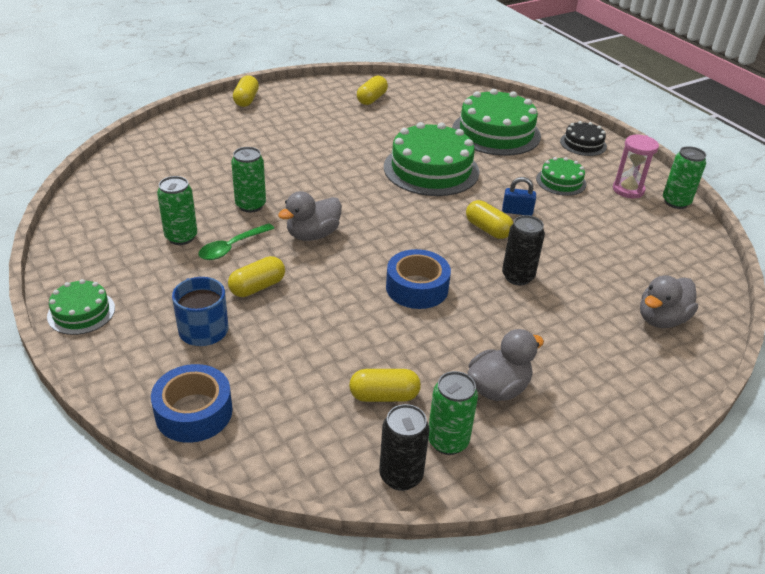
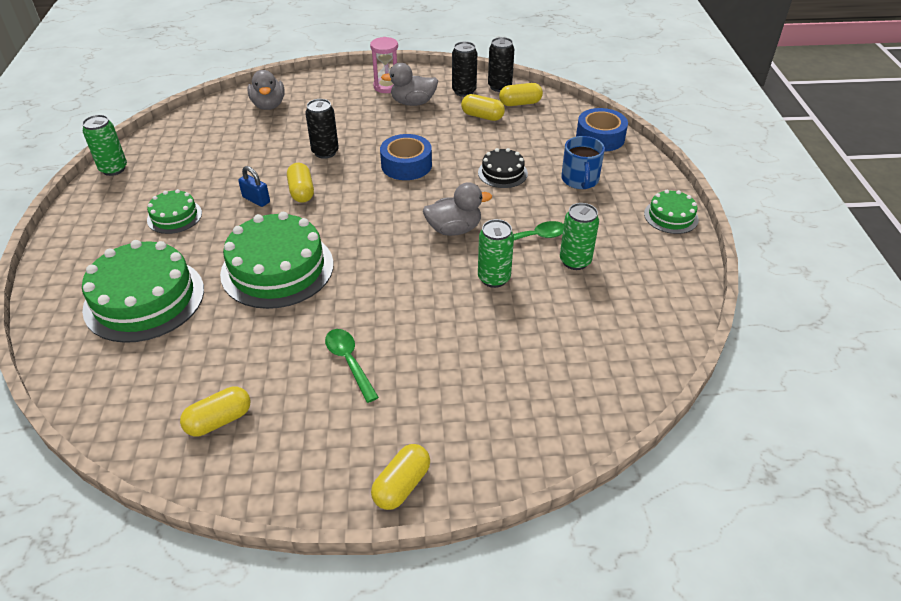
camera: 150 degrees left, 5 degrees up
(257, 287) = (526, 198): yellow capsule -> yellow capsule (520, 103)
(322, 135) = (349, 362): none -> green spoon
(448, 441) = (464, 91): green can -> black can
(583, 144) = (80, 253): black cake -> black cake (502, 173)
(628, 190) = (131, 191): pink hourglass -> pink hourglass (387, 86)
(661, 319) = (269, 105): grey duck -> grey duck turned 90 degrees clockwise

